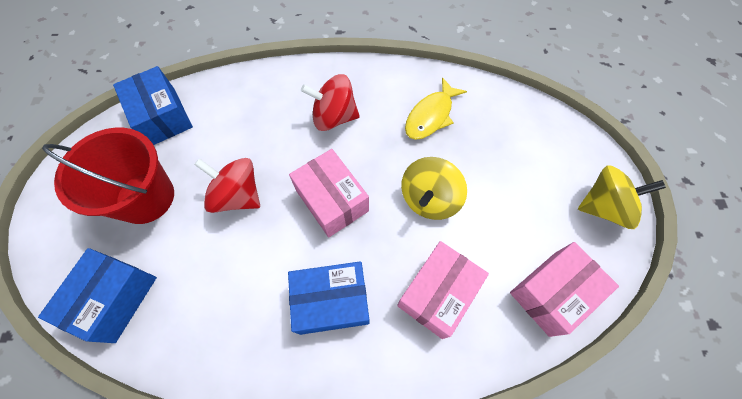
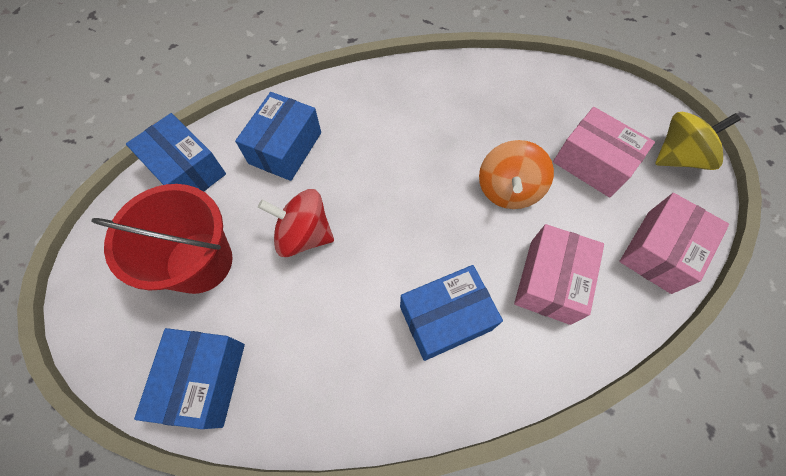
camera: 15 degrees left, 0 degrees up
(248, 116) = (285, 148): none -> blue box
(332, 200) = (408, 215): pink box -> pink box (592, 163)
(334, 117) = (379, 129): red spinning top -> none
(429, 199) = (508, 189): yellow spinning top -> orange spinning top
(431, 115) = (479, 105): yellow fish -> none

